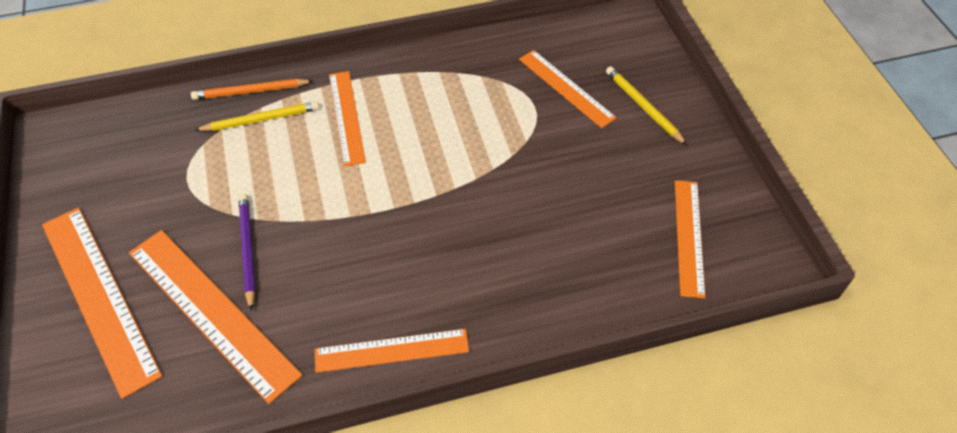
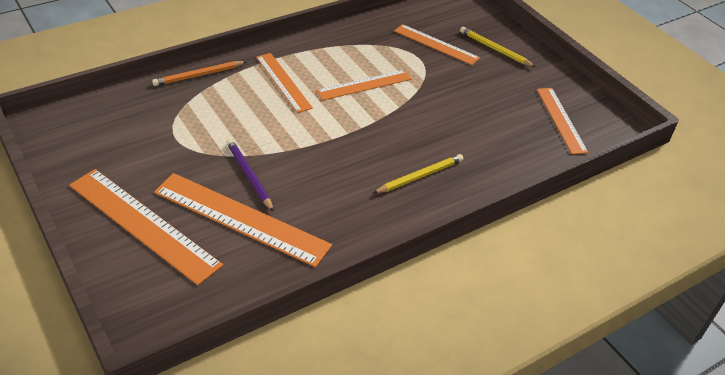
camera: 20 degrees left, 10 degrees down
(261, 120) = (216, 92): yellow pencil -> yellow pencil (420, 176)
(392, 350) = (390, 219): orange ruler -> orange ruler (364, 85)

